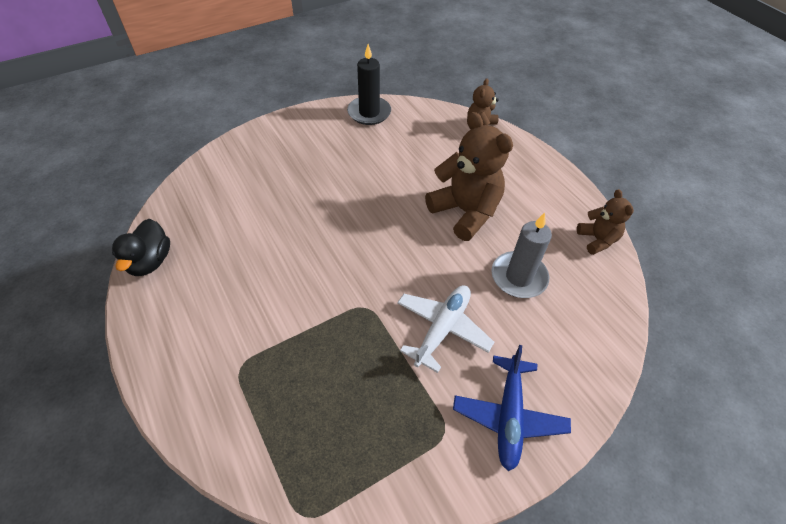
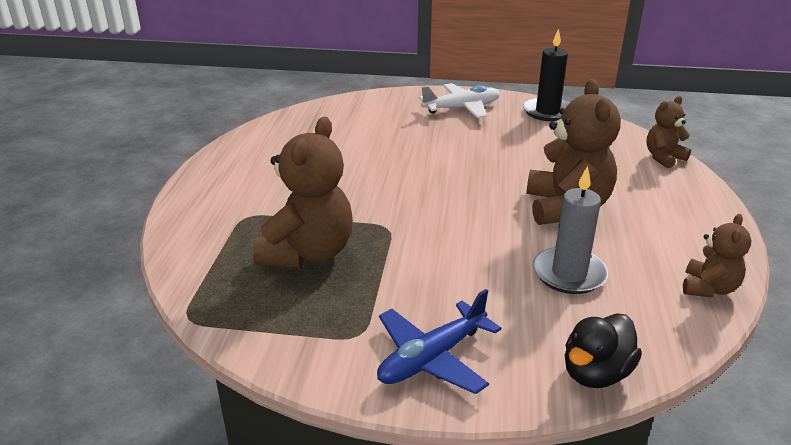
camera: 40 degrees right, 20 degrees down
(150, 261) = (257, 136): black duck -> black duck (596, 373)
(331, 375) = (308, 253): none -> brown teddy bear
(442, 329) = (440, 272): white plane -> white plane (461, 108)

